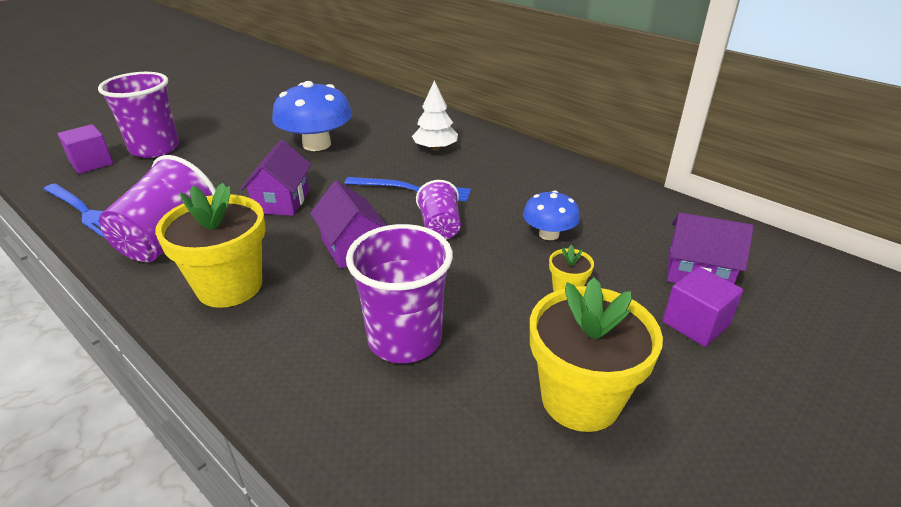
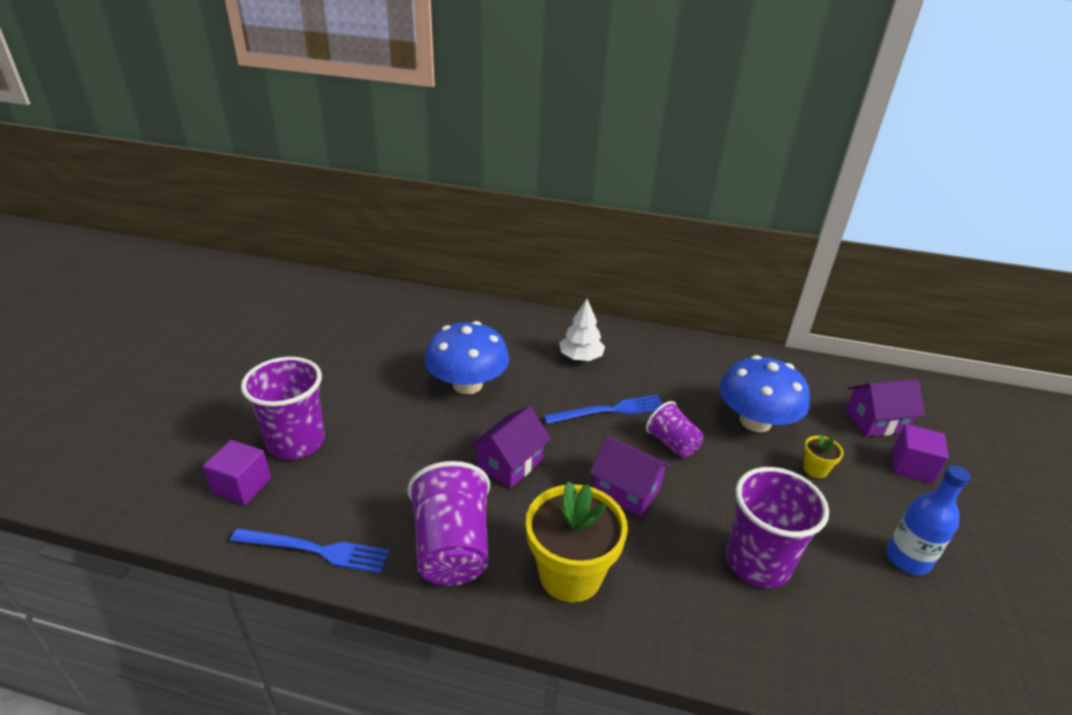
camera: 30 degrees left, 0 degrees up
(282, 201) = (510, 463): purple house -> purple house turned 60 degrees clockwise
(549, 234) = (755, 421): blue mushroom -> blue mushroom, size x1.76
(580, 399) = (907, 559): yellow flower pot -> blue bottle

